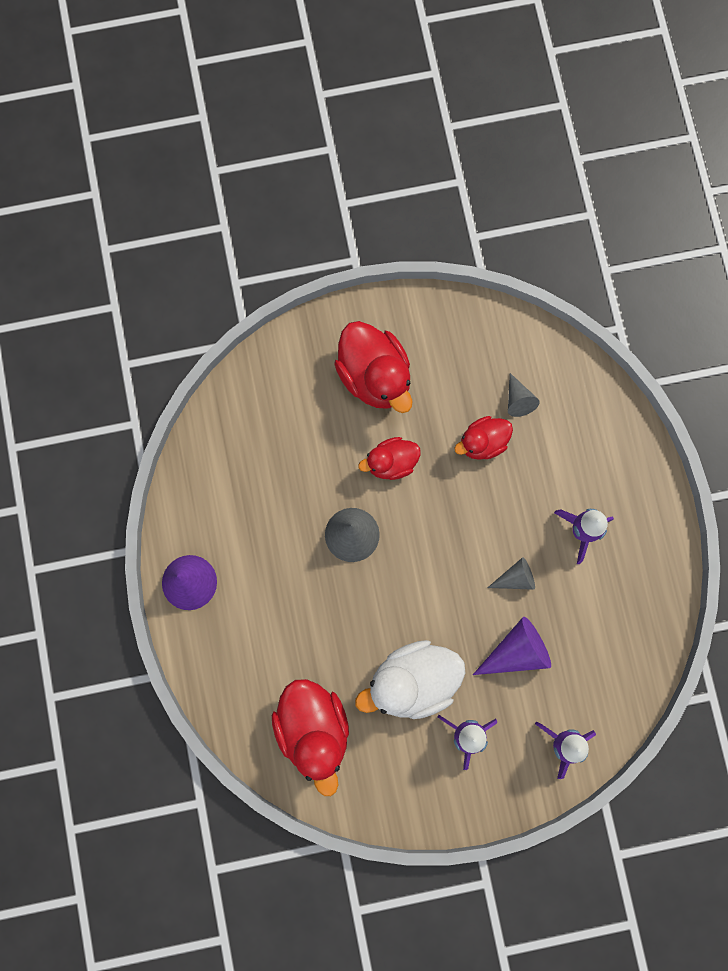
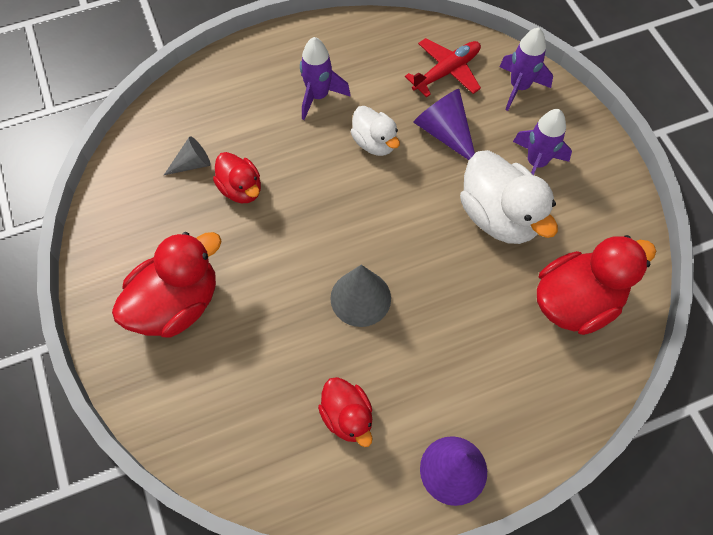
camera: 100 degrees left, 15 degrees down
(391, 462) = (274, 271): red duck -> red duck (347, 416)
(515, 578) = (374, 143): grey cone -> white duck
(594, 671) = (446, 72): none -> red plane

